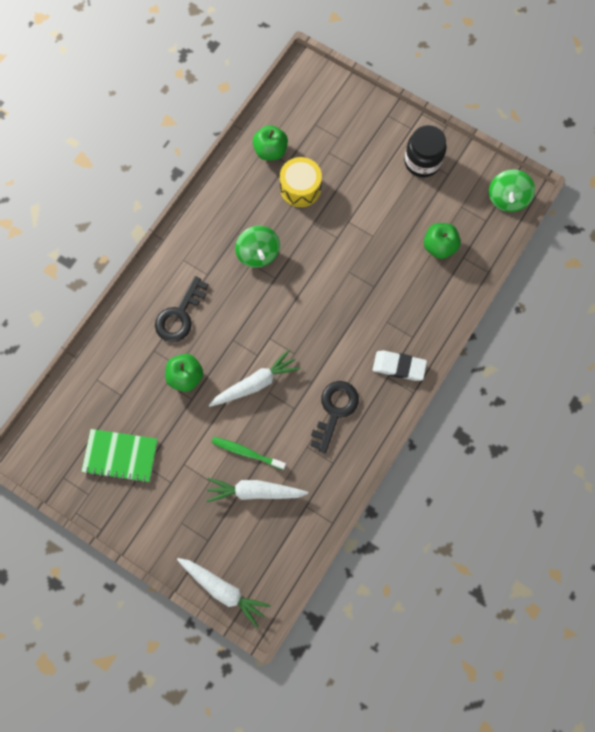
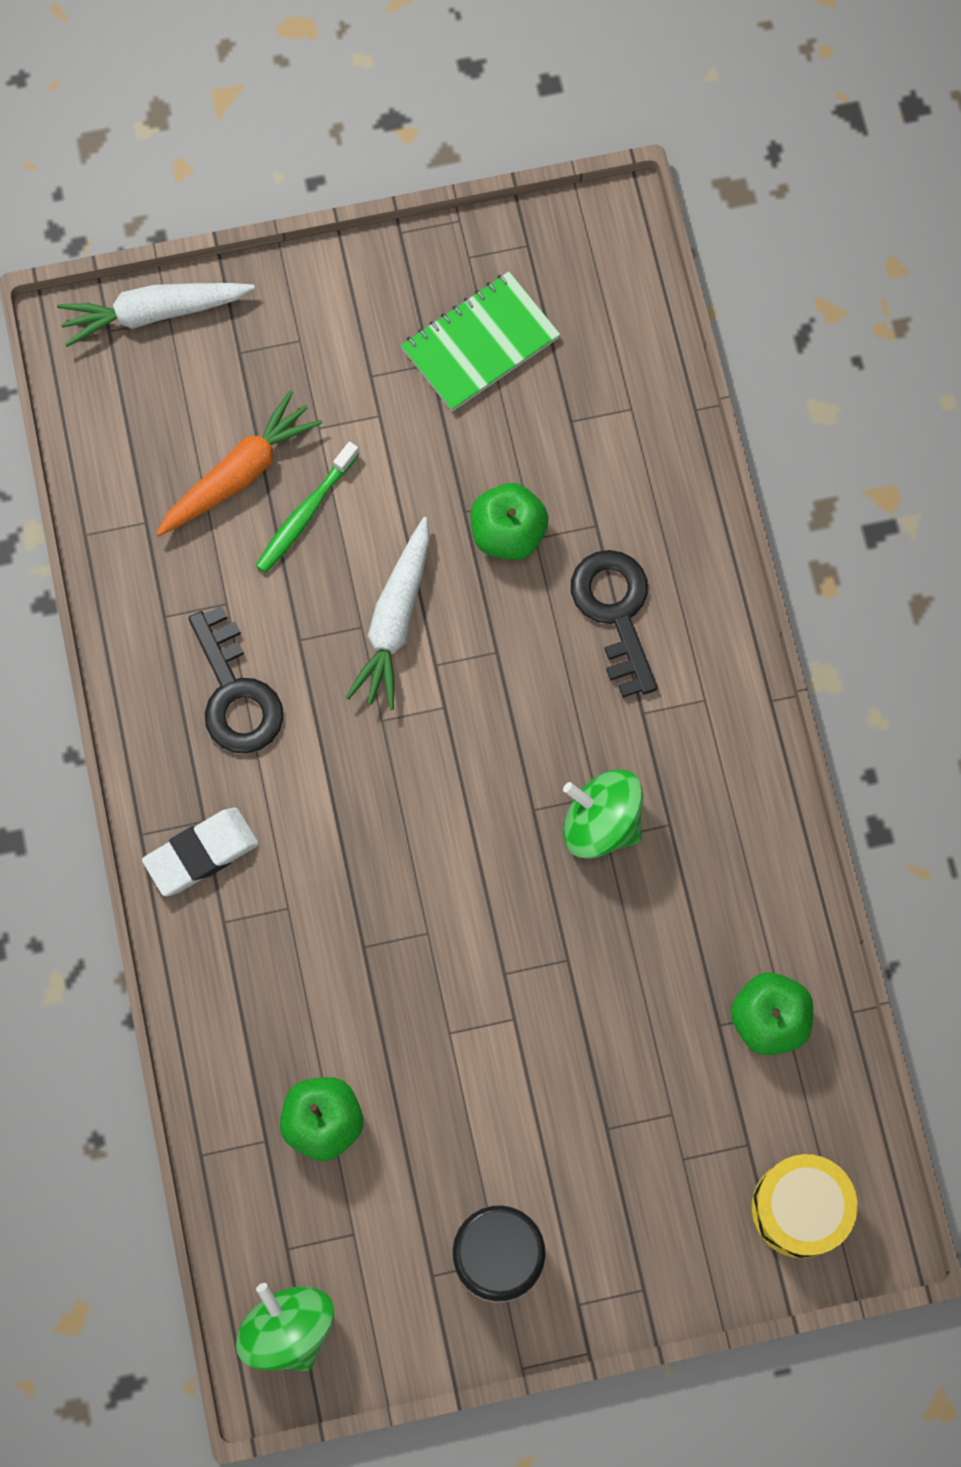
camera: 135 degrees right, 0 degrees up
(246, 452) = (305, 513): green toothbrush -> green toothbrush turned 150 degrees clockwise
(255, 491) = (239, 473): white carrot -> orange carrot
(300, 188) = (651, 1001): yellow drum -> yellow drum (799, 1208)

